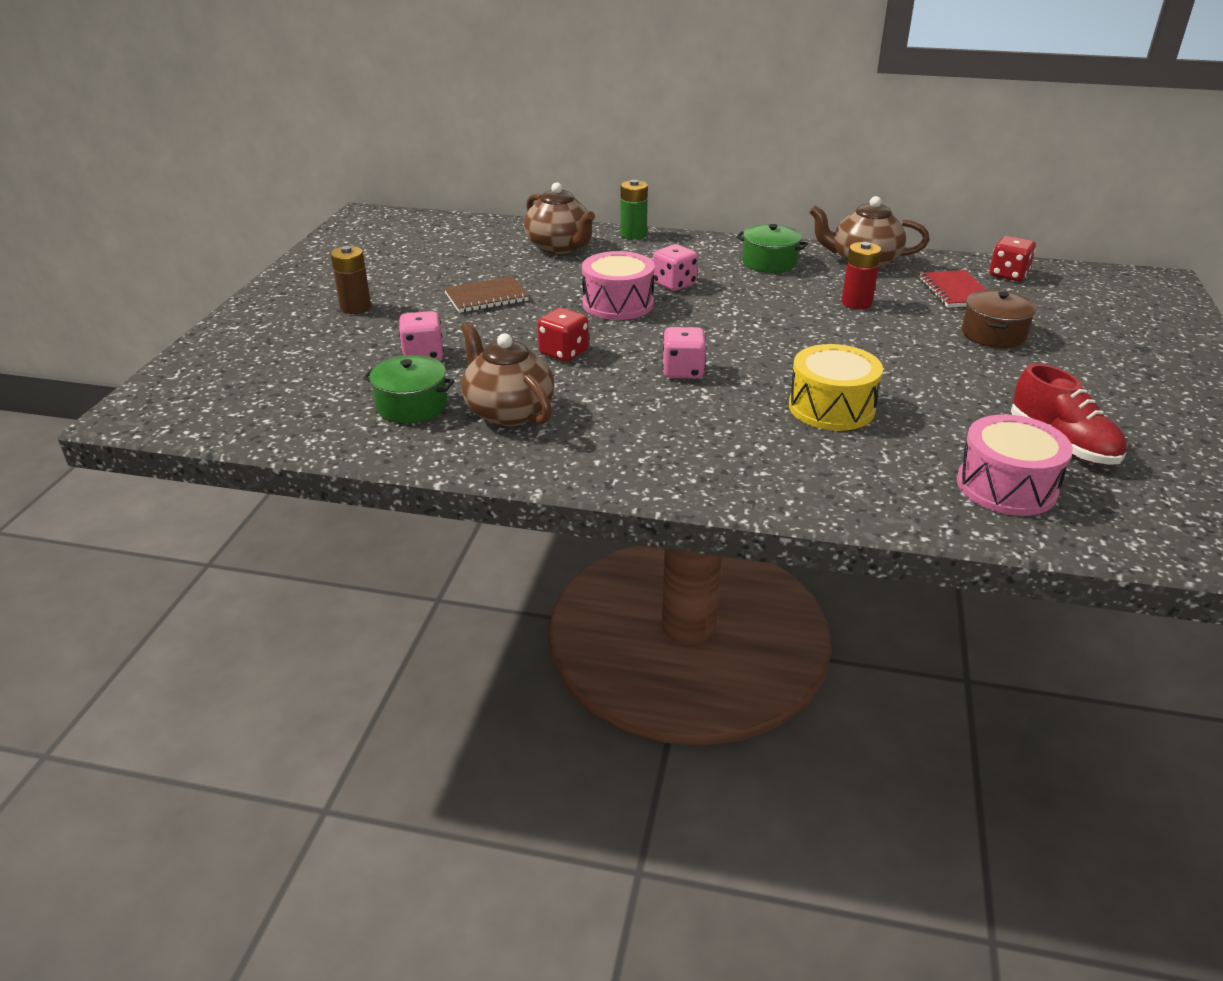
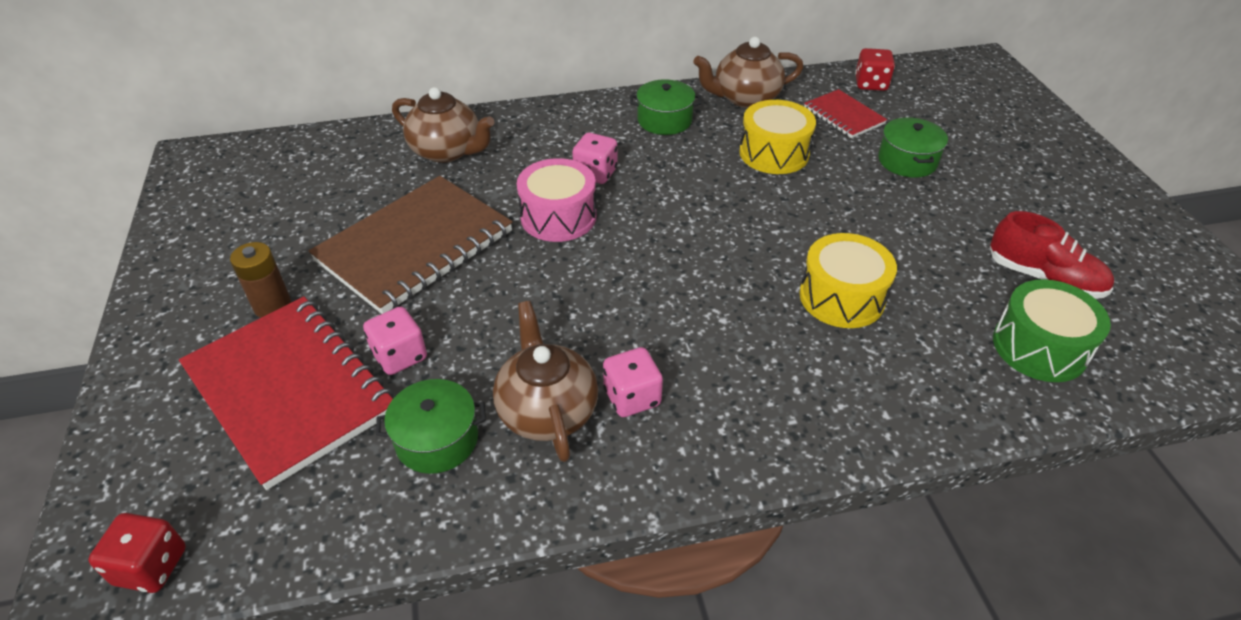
camera: 25 degrees left, 10 degrees up
(331, 354) = (290, 390): none -> red notebook
(486, 297) = (415, 246): brown notebook -> brown notebook, size x2.00
(508, 411) = (547, 411): brown teapot -> brown teapot turned 45 degrees clockwise
(564, 353) = (549, 304): red dice -> red dice (151, 566)
(633, 234) = (511, 114): green battery -> none
(683, 371) = (681, 292): pink dice -> pink dice (632, 397)
(856, 303) = (774, 153): red battery -> yellow drum
(993, 334) = (907, 161): brown pot -> green pot
(1006, 486) = (1039, 347): pink drum -> green drum

